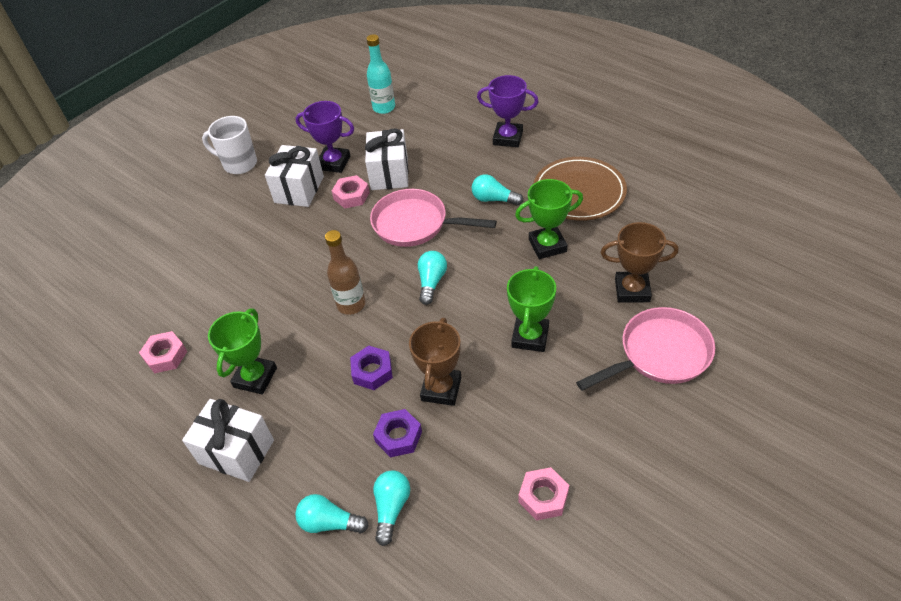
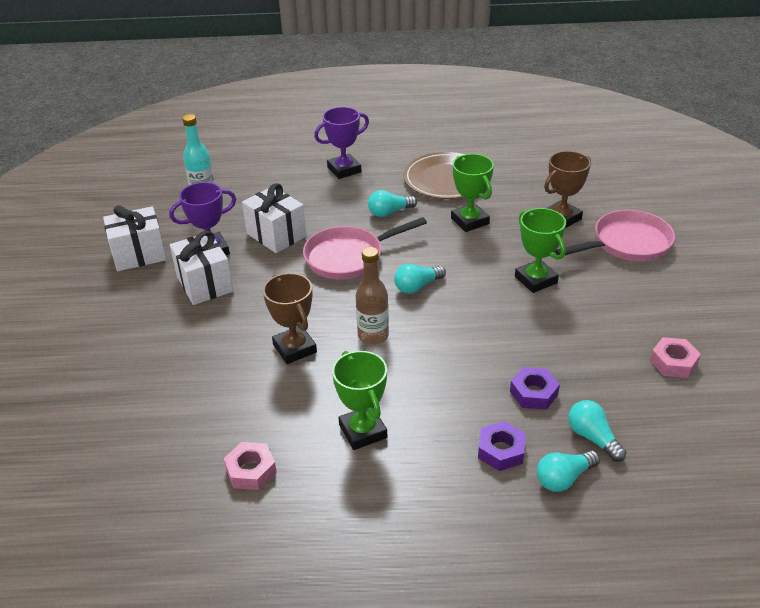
camera: 45 degrees left, 10 degrees down
(236, 452) = (423, 489): white gift -> white gift (139, 254)
(239, 164) = (109, 295): white mug -> none
(351, 196) = (263, 265): pink nut -> none
(372, 371) = (454, 367): purple nut -> purple nut (501, 450)
(431, 282) = (417, 286): turquoise light bulb -> turquoise light bulb turned 90 degrees counterclockwise
(441, 389) = (521, 346): brown trophy -> brown trophy (294, 348)
(547, 245) = (469, 221): green trophy -> green trophy turned 60 degrees counterclockwise
(660, 354) = (627, 244): pink pan -> pink pan turned 45 degrees clockwise

